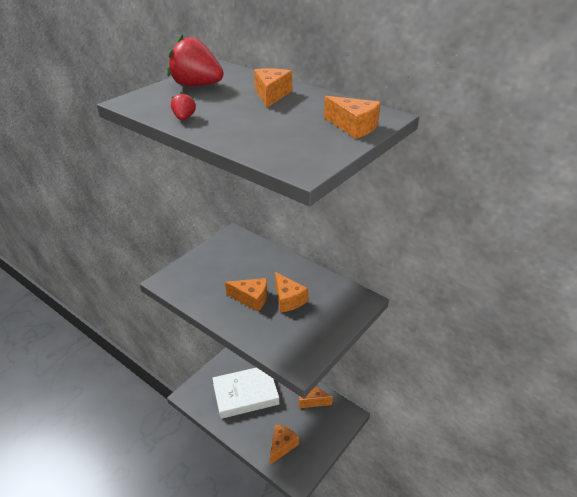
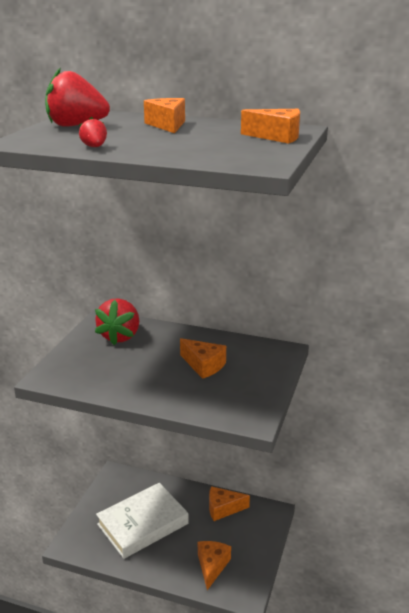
camera: 20 degrees left, 10 degrees down
(238, 254) = (120, 336): none -> red strawberry
(251, 298) = (161, 373): orange cheese -> none

